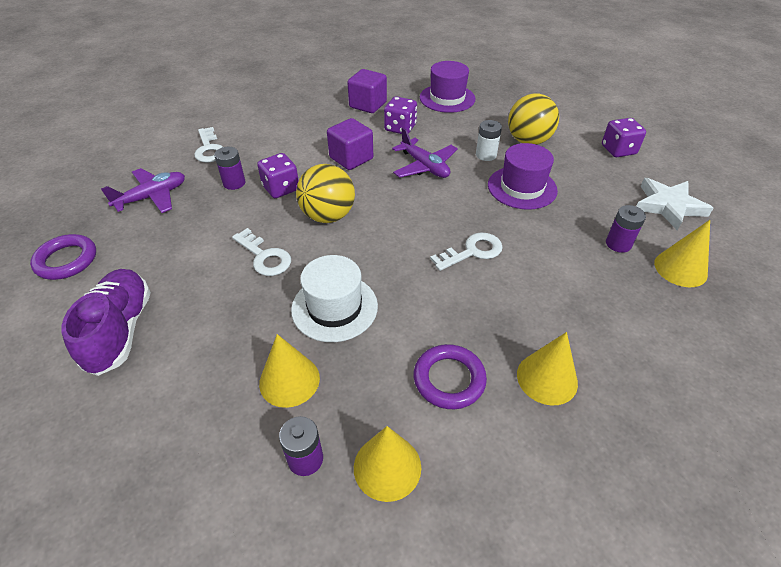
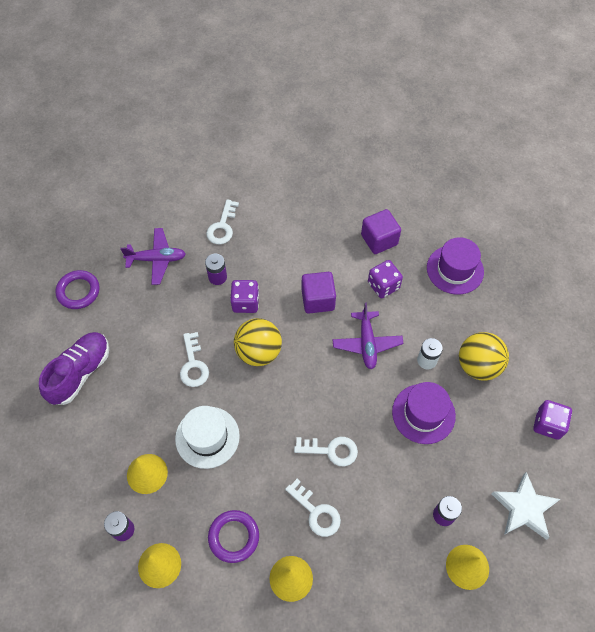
camera: 35 degrees right, 15 degrees up
(510, 306) = (316, 512): none -> white key

